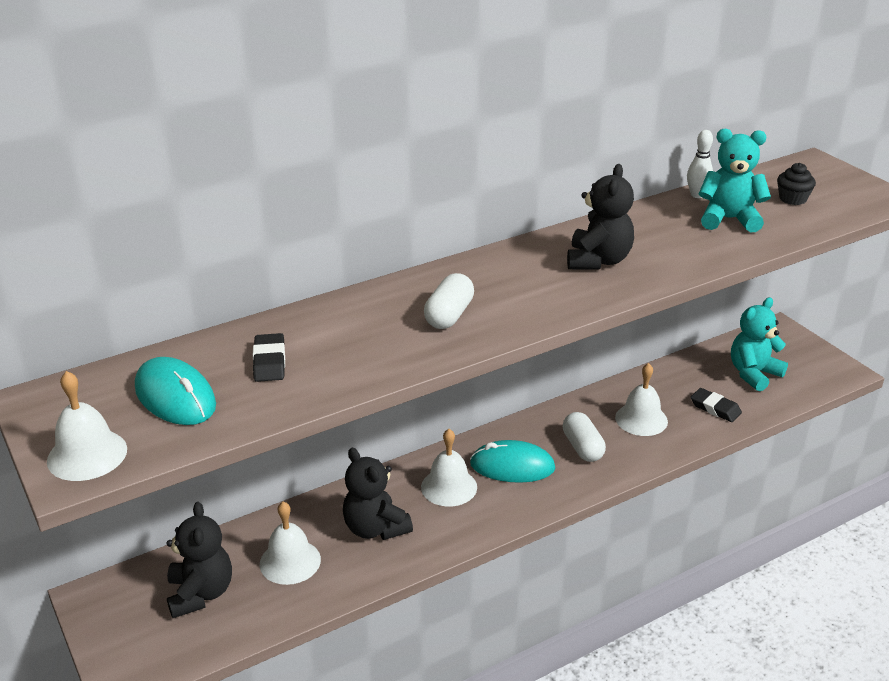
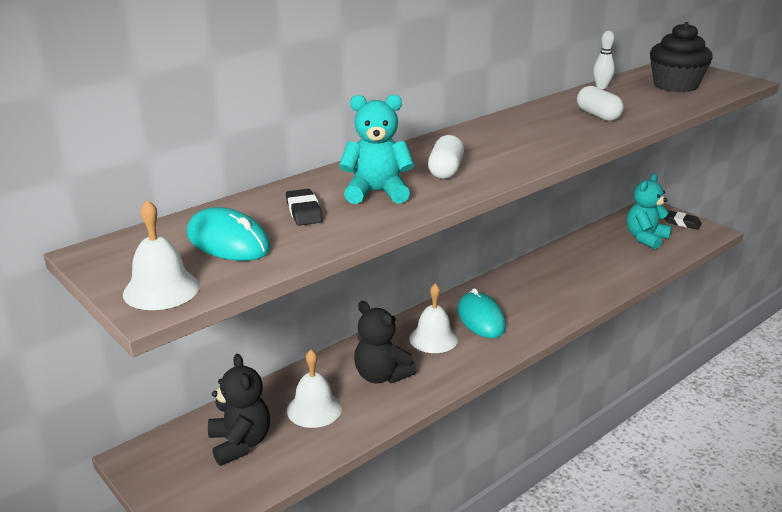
camera: 10 degrees left, 5 degrees down
(512, 466) = (481, 319): turquoise mouse -> turquoise mouse turned 75 degrees clockwise
(582, 447) = (533, 300): white capsule -> white capsule (598, 115)
(598, 261) = (548, 129): black teddy bear -> none
(641, 419) = (572, 276): white bell -> none
(715, 408) = (626, 264): black eraser -> black eraser (681, 222)
(729, 219) = (635, 100): turquoise teddy bear -> turquoise teddy bear (377, 192)
(792, 199) = (675, 85): black cupcake -> black cupcake, size x2.00

